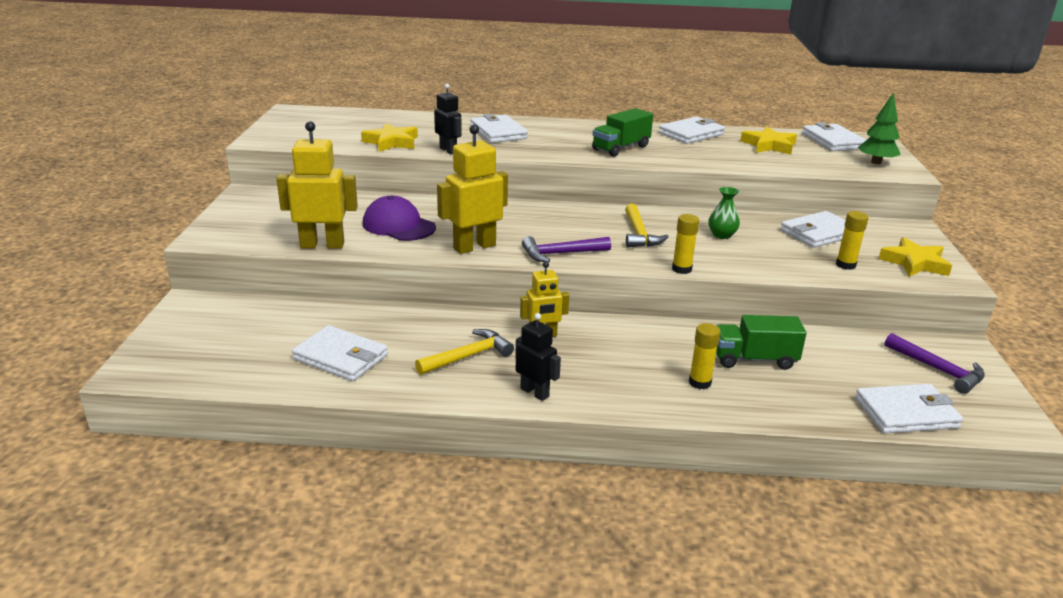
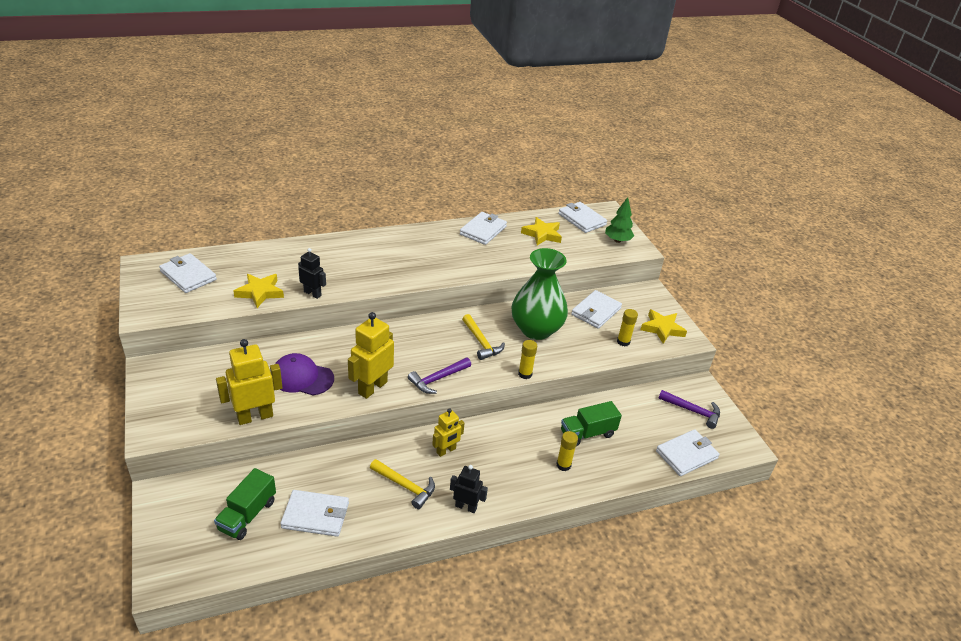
camera: 25 degrees left, 10 degrees up
(468, 356) = (405, 486): yellow hammer -> yellow hammer turned 90 degrees clockwise
(498, 132) = (339, 259): white wallet -> white wallet (188, 275)
(621, 148) = (441, 261): green truck -> green truck (247, 515)
(722, 235) = (536, 329): green vase -> green vase, size x2.49

